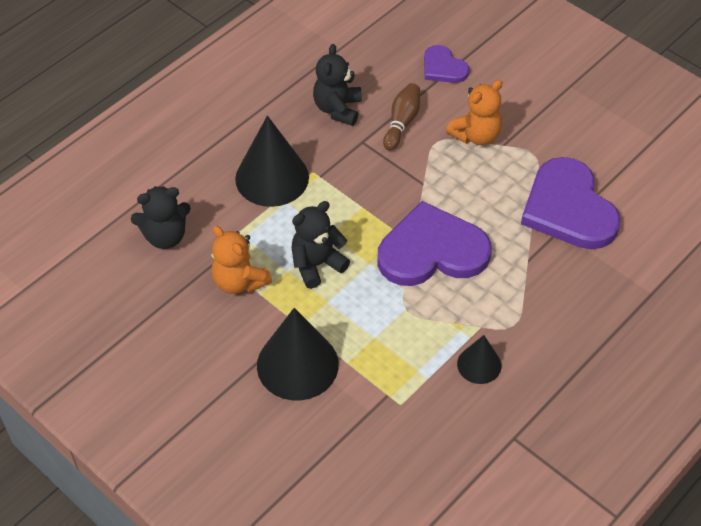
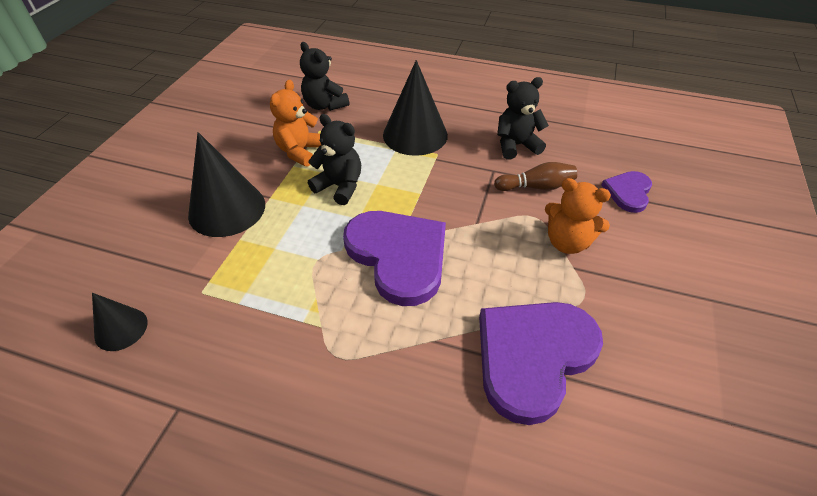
camera: 65 degrees right, 5 degrees down
(479, 364) = (270, 341): black cone -> black cone (121, 329)

